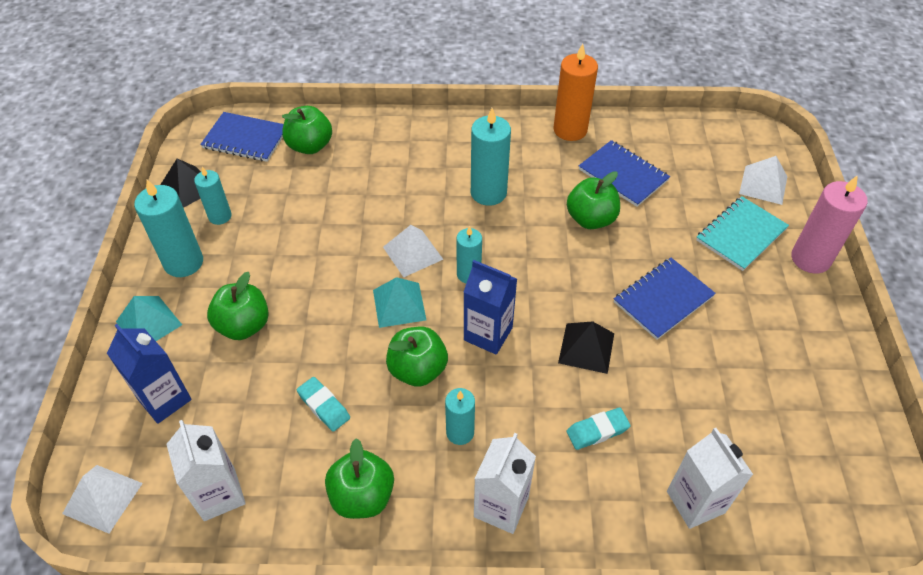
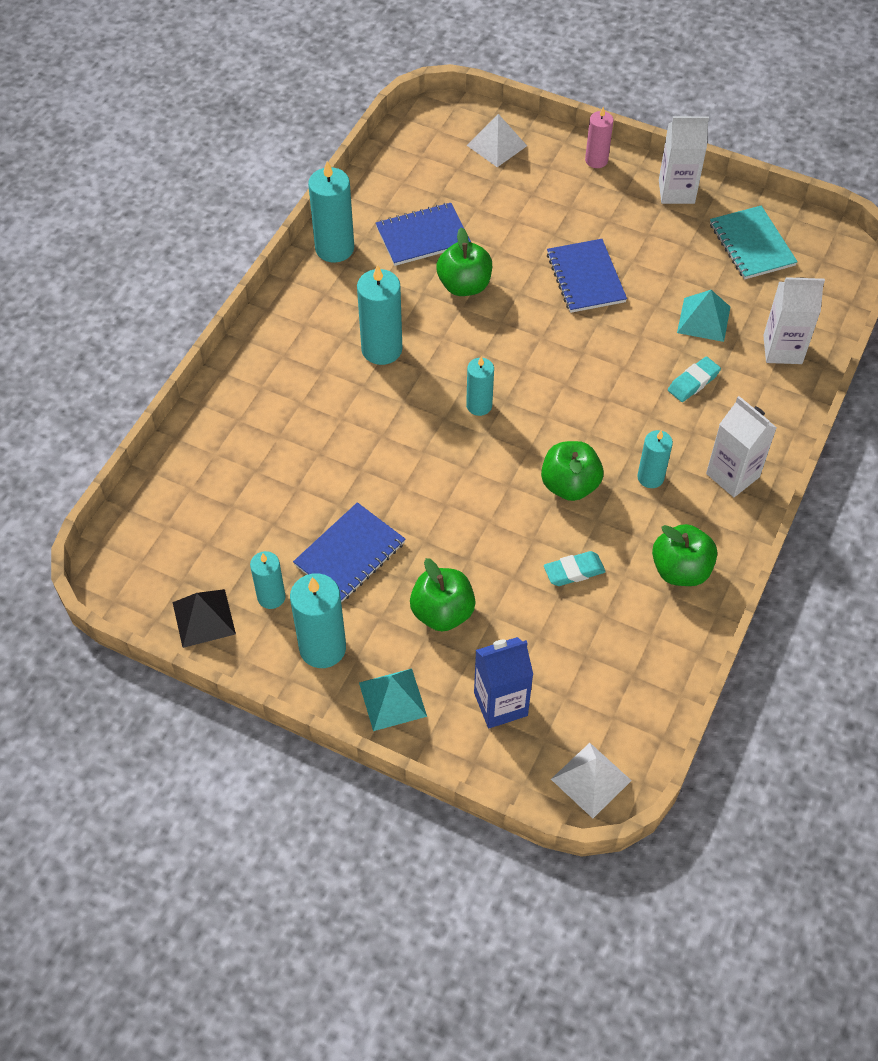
camera: 65 degrees left, 5 degrees up
(219, 494) = (630, 680): white carton -> white carton (676, 191)
(245, 139) = (155, 540): blue notebook -> blue notebook (350, 554)
(310, 146) = (210, 480): green apple -> none
(399, 304) = (486, 474): turquoise pyramid -> turquoise pyramid (703, 319)
(412, 253) = (426, 440): white pyramid -> none
(488, 334) = (557, 417): blue carton -> none
(570, 130) = (334, 248): orange candle -> turquoise candle
(586, 348) = (608, 353): black pyramid -> none
(597, 431) = (693, 382): turquoise eraser -> turquoise eraser turned 45 degrees clockwise
(741, 235) = (545, 190): turquoise notebook -> turquoise notebook (752, 244)
(810, 259) = (596, 160): pink candle -> pink candle, size x0.62

